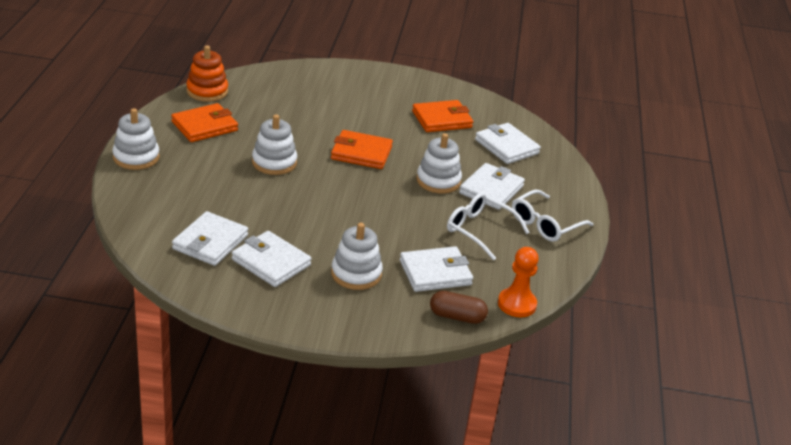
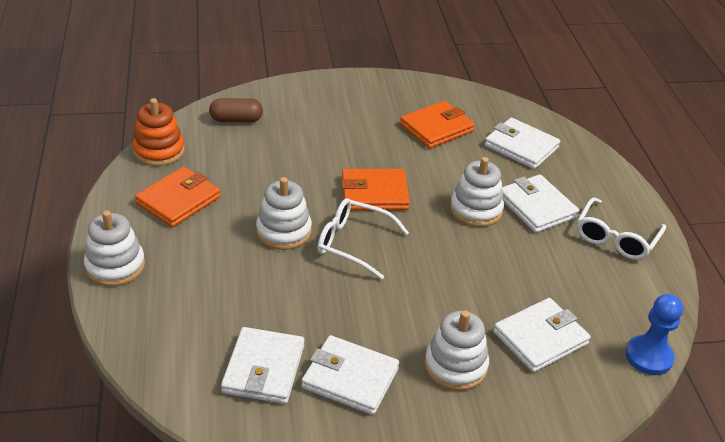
camera: 15 degrees left, 5 degrees up
(457, 317) = (597, 394): brown capsule -> brown capsule (236, 120)
(479, 230) = (554, 265): white glasses -> white glasses (353, 243)
(491, 189) = (536, 207): white wallet -> white wallet turned 45 degrees counterclockwise
(517, 304) = (649, 356): orange pawn -> blue pawn

